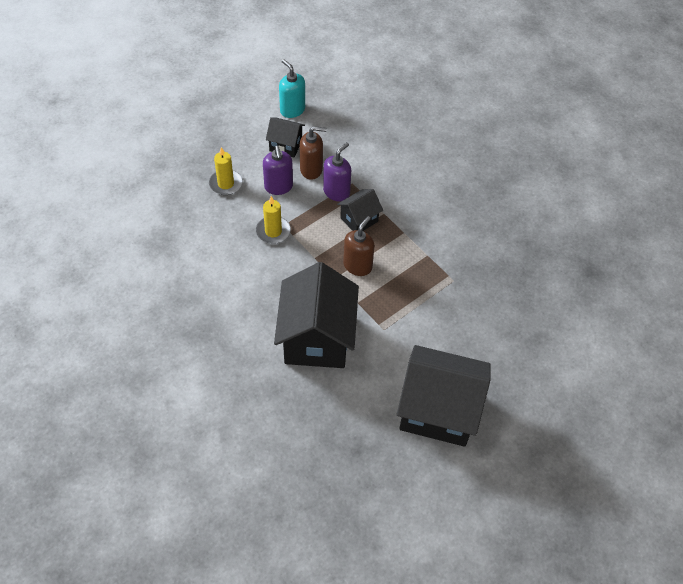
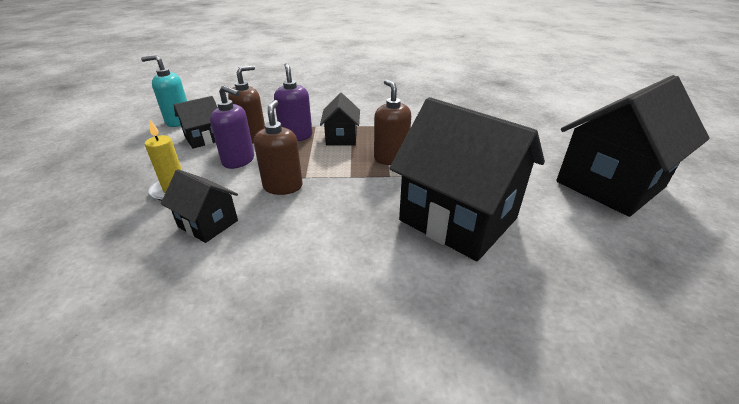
camera: 50 degrees left, 20 degrees down
(213, 225) = (208, 224): none -> black house
(273, 231) = (283, 186): yellow candle -> brown soap dispenser

